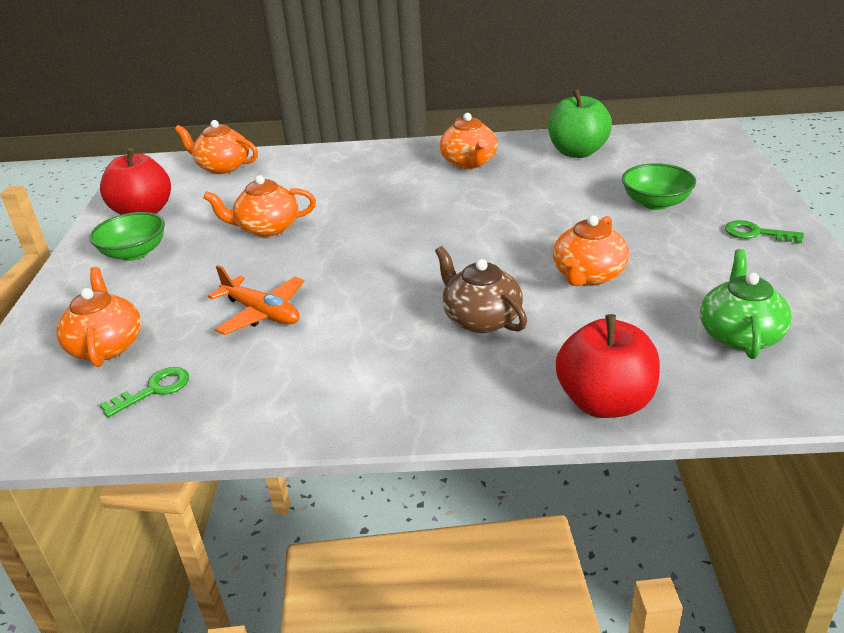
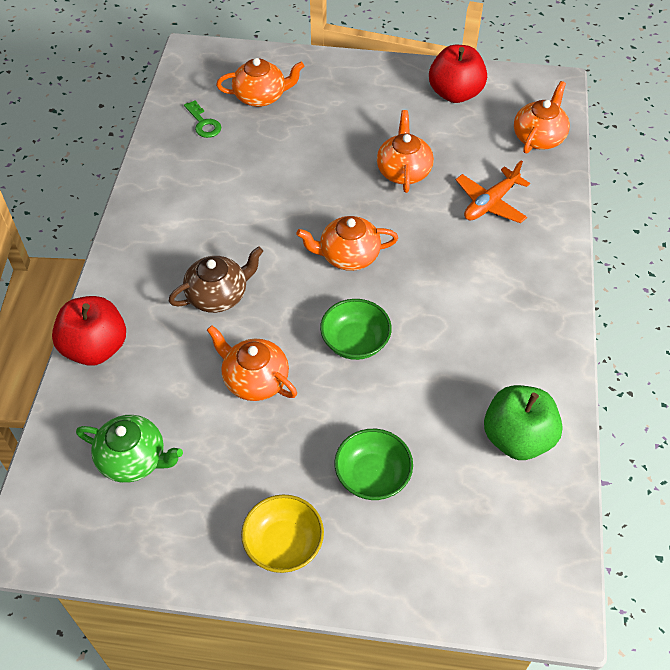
camera: 95 degrees right, 20 degrees up
(134, 253) = (384, 96): green bowl -> green bowl (355, 342)
(262, 313) = (272, 170): orange plane -> orange plane (490, 203)
(469, 162) = (509, 330): orange teapot -> orange teapot (348, 256)
(756, 233) = (284, 544): green key -> yellow bowl

